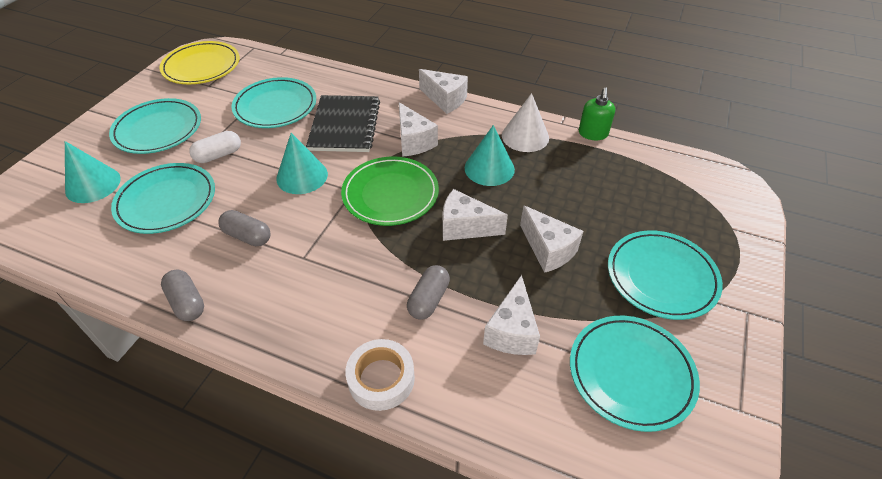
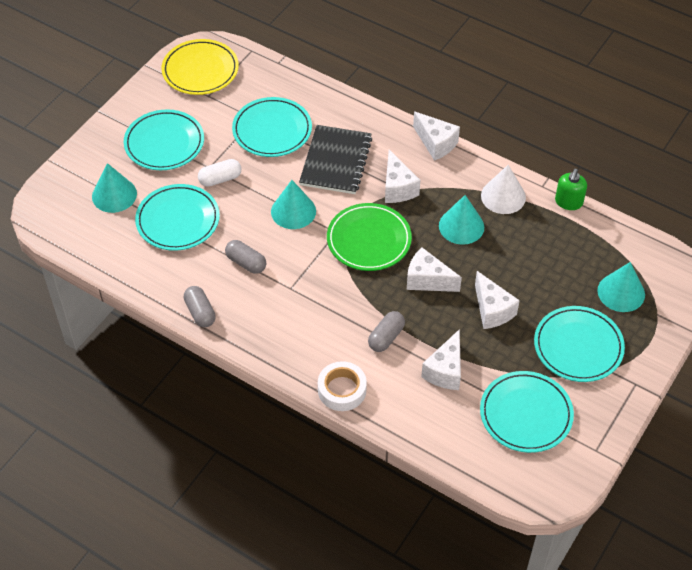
camera: 10 degrees right, 5 degrees up
(683, 211) = (621, 292): none -> turquoise cone

